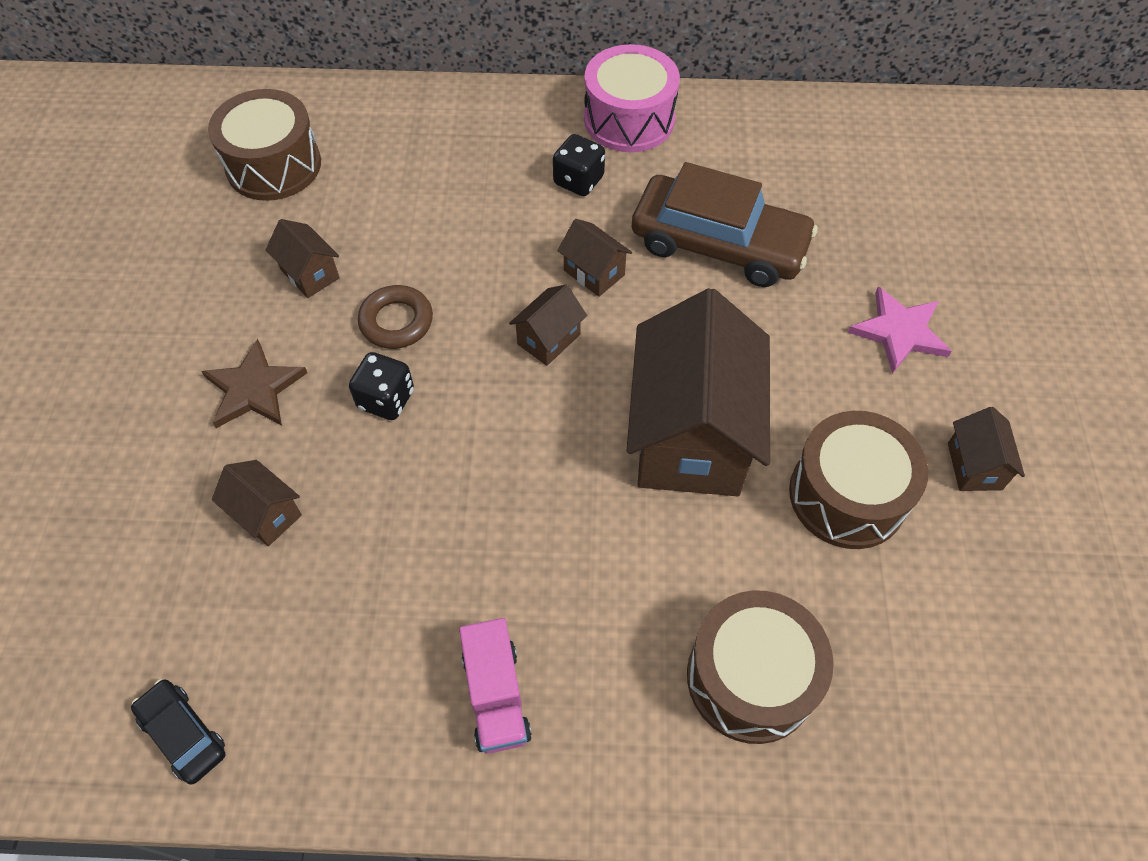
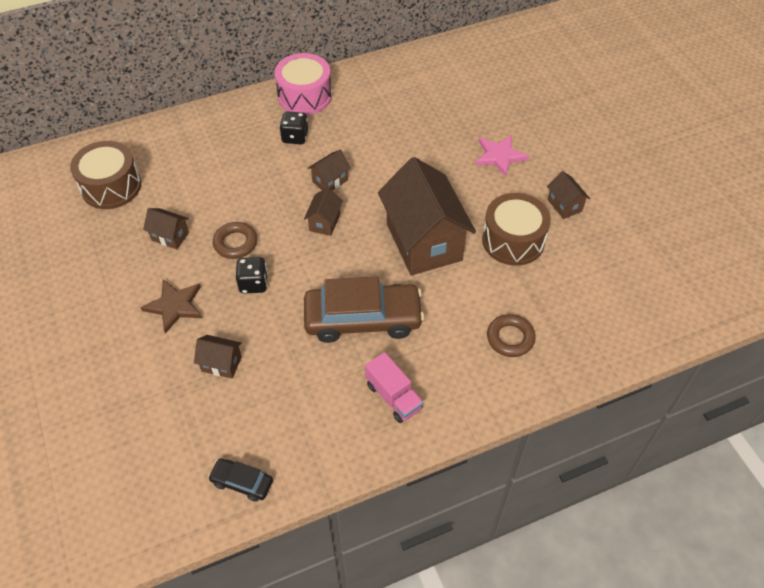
camera: 25 degrees left, 5 degrees down
(594, 272) = (330, 181): brown house -> brown house turned 60 degrees counterclockwise
(719, 244) = (388, 144): brown car -> brown car (363, 319)
(751, 678) = (510, 338): brown drum -> brown ring

